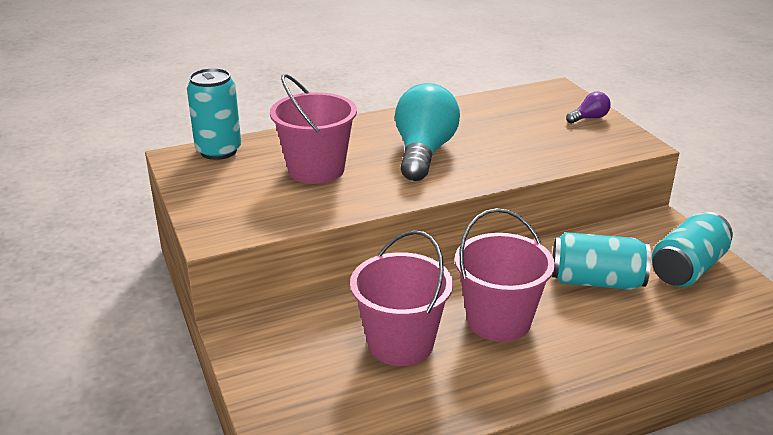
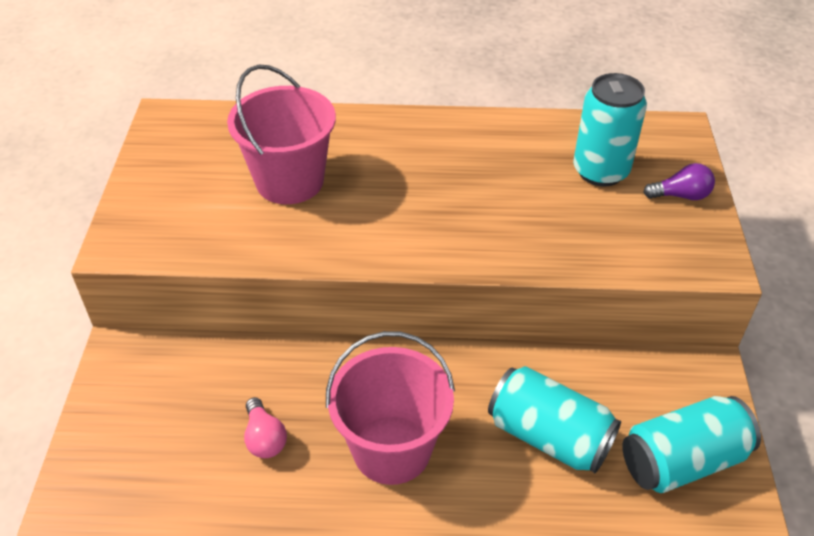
camera: 25 degrees right, 15 degrees up
(218, 151) = (210, 121): turquoise can -> turquoise can (600, 171)
(400, 343) = (264, 438): pink bucket -> pink light bulb
(423, 152) = (428, 191): turquoise light bulb -> none

